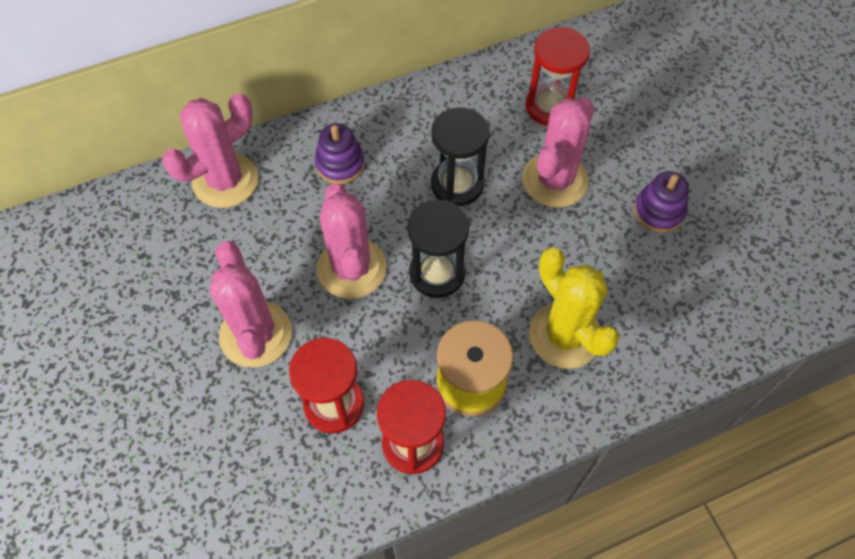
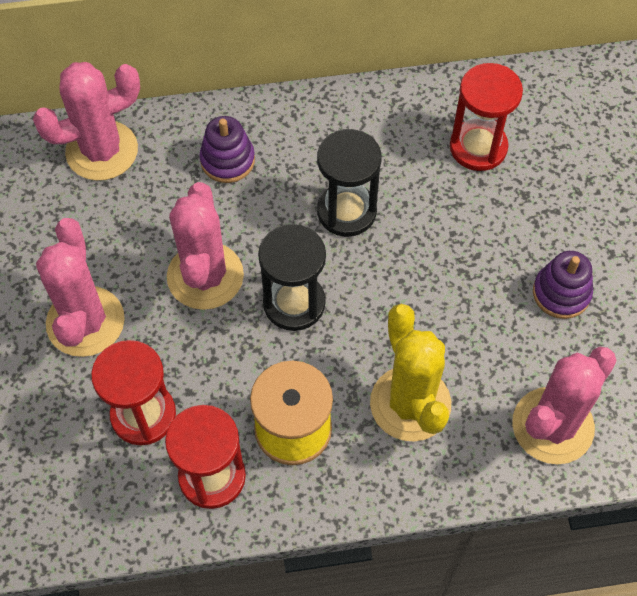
camera: 15 degrees right, 0 degrees up
(555, 180) = (456, 231): pink cactus -> pink cactus (552, 426)

